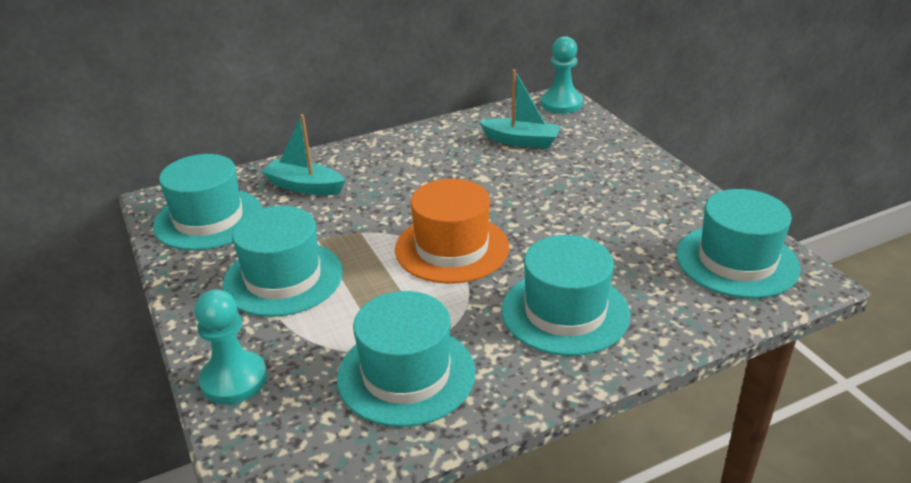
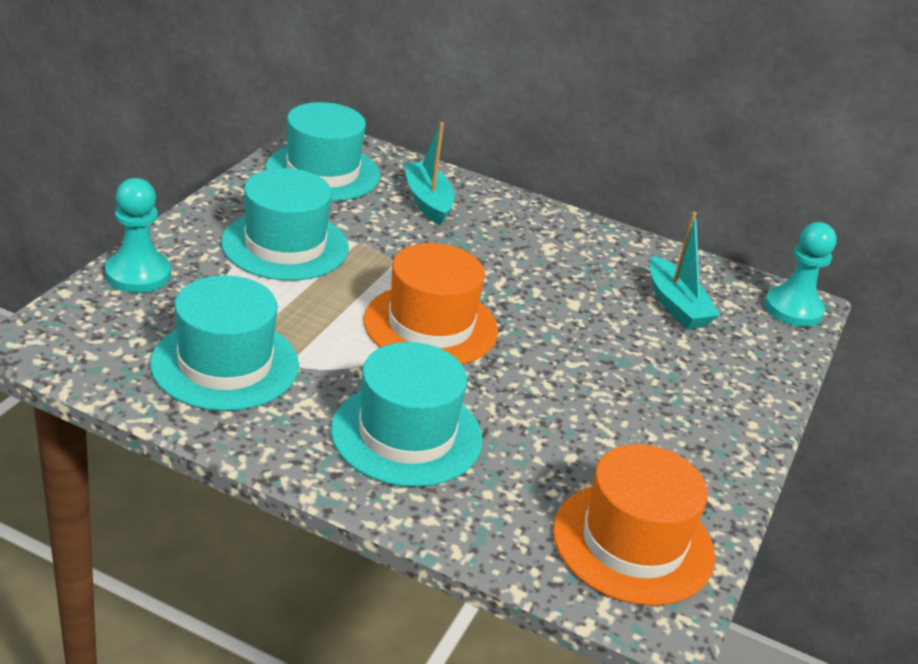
camera: 45 degrees right, 0 degrees up
(736, 261) = (633, 543): turquoise hat -> orange hat

